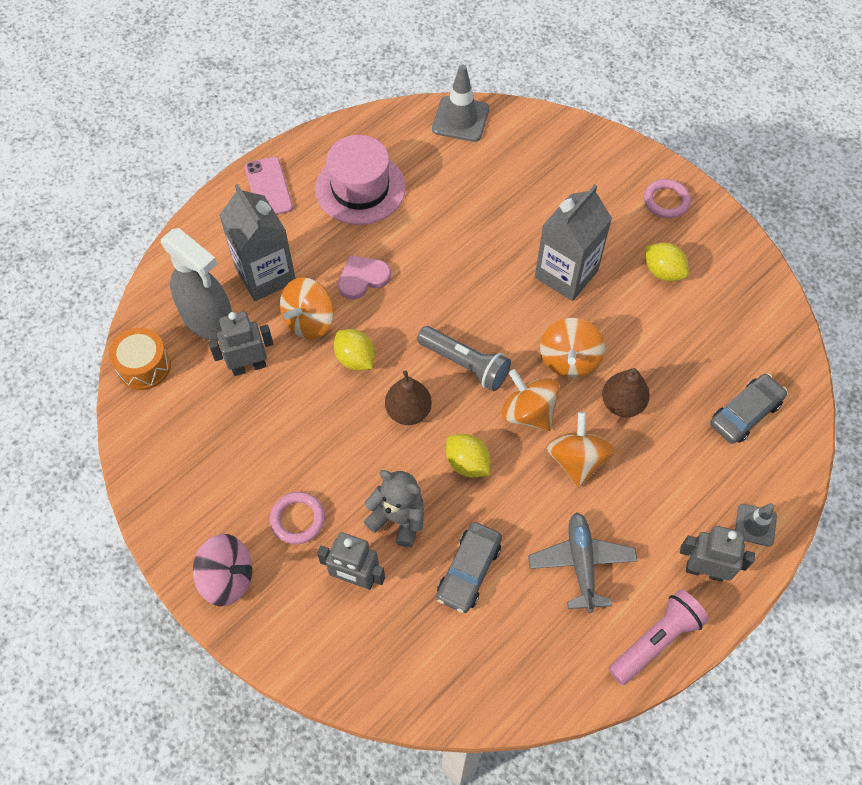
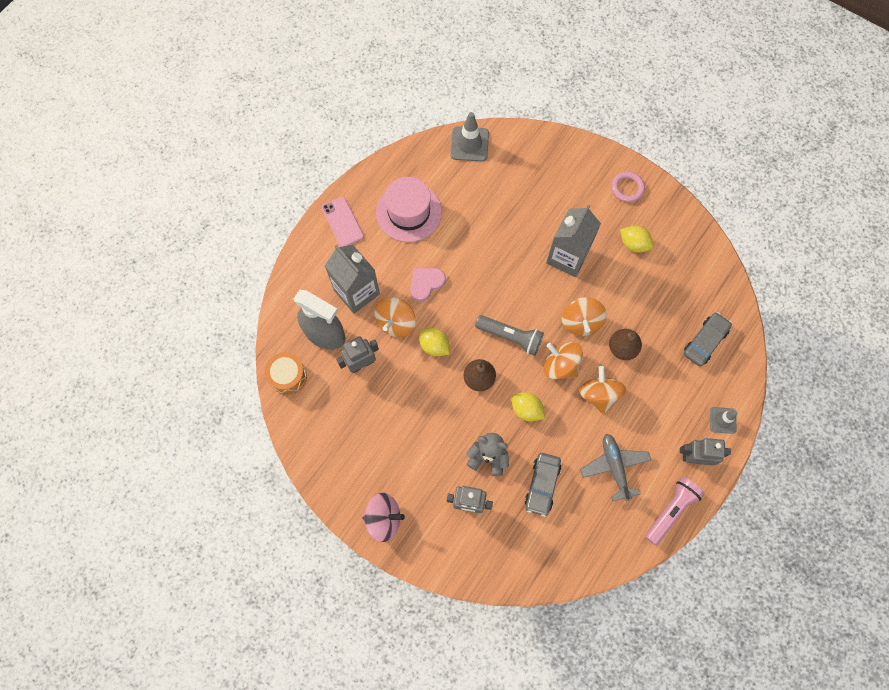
camera: 10 degrees left, 10 degrees up
(297, 519) = (421, 469): pink ring -> none

